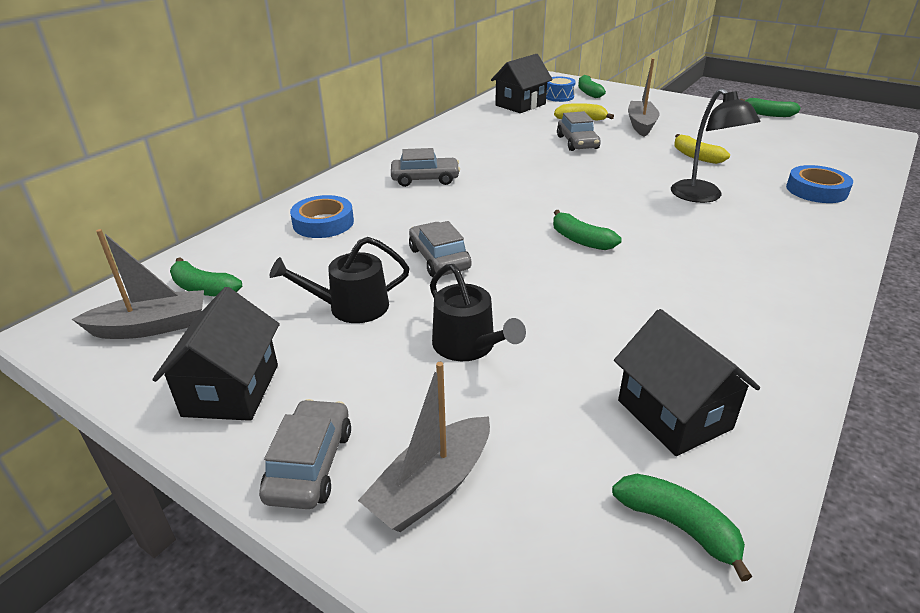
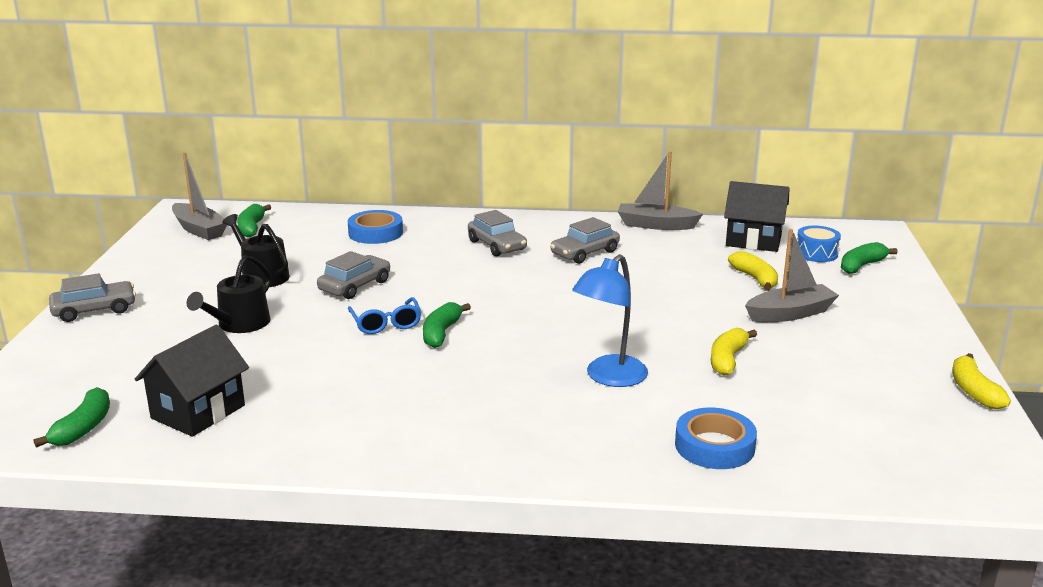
camera: 60 degrees right, 10 degrees down
(231, 390) = (149, 270): black house -> none
(432, 486) = (89, 347): grey boat -> grey boat (656, 225)
(540, 261) = (386, 323): none -> blue glasses
(577, 142) = (679, 290): grey car -> grey car (585, 253)
(703, 197) = (609, 377): black lamp -> blue lamp
(768, 114) = (973, 391): green banana -> yellow banana

